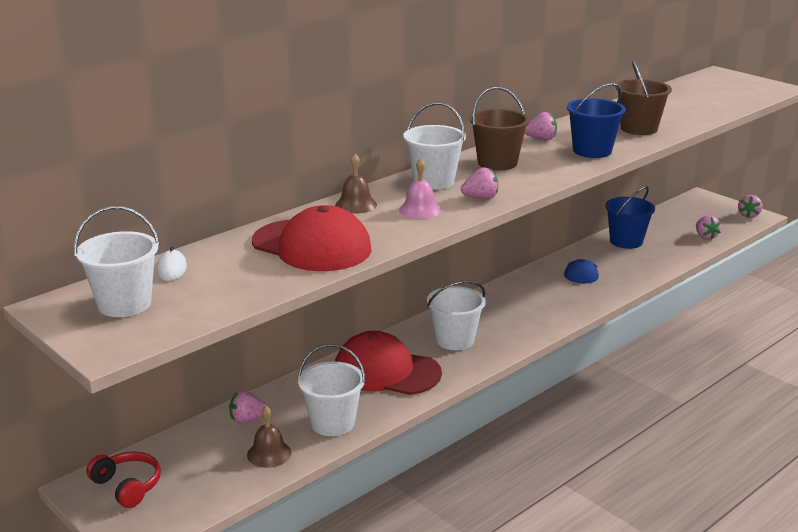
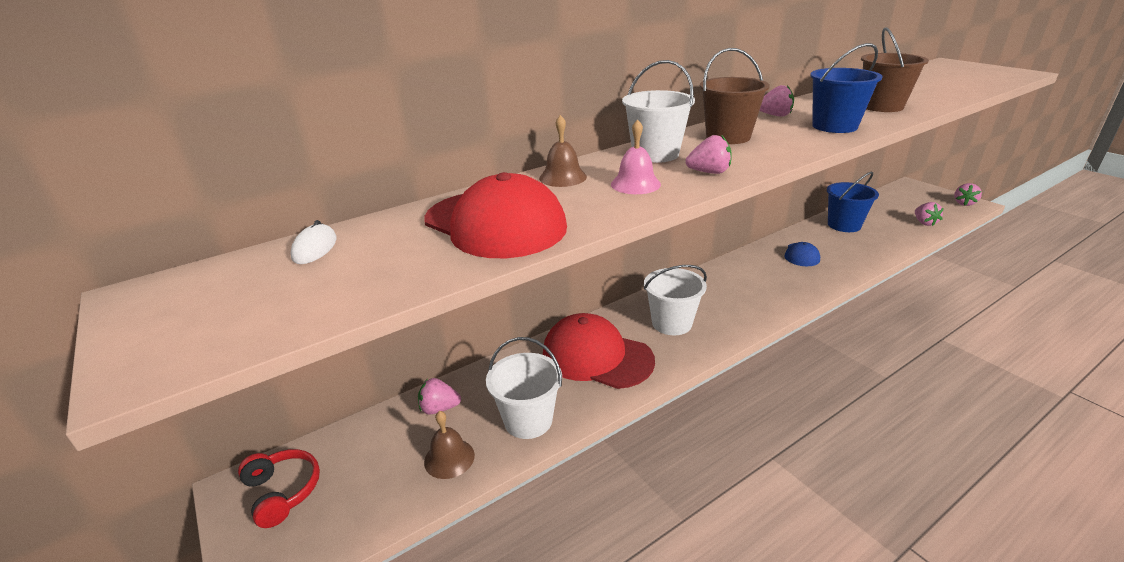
camera: 10 degrees right, 5 degrees up
(124, 304) = (223, 296): white bucket -> none

